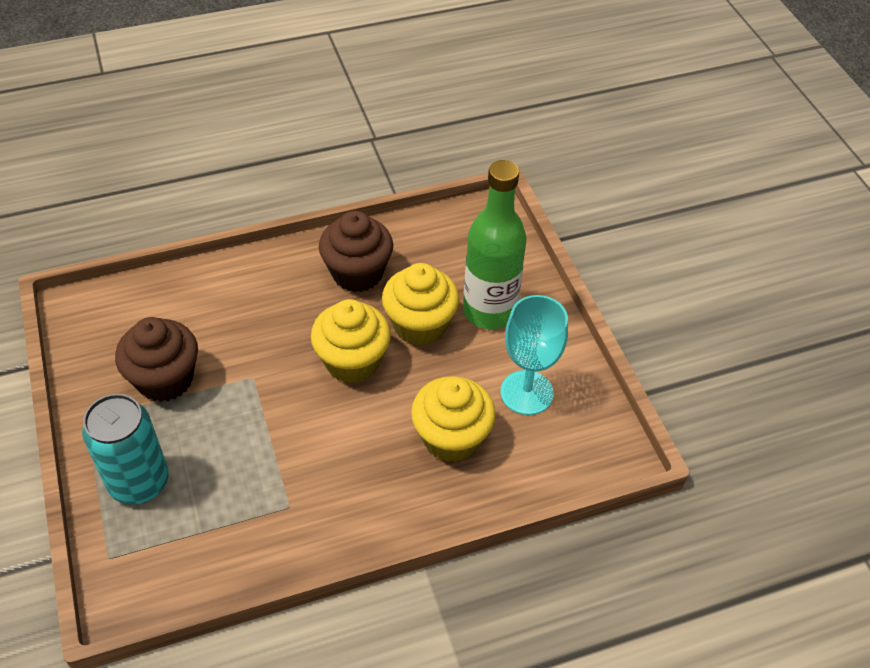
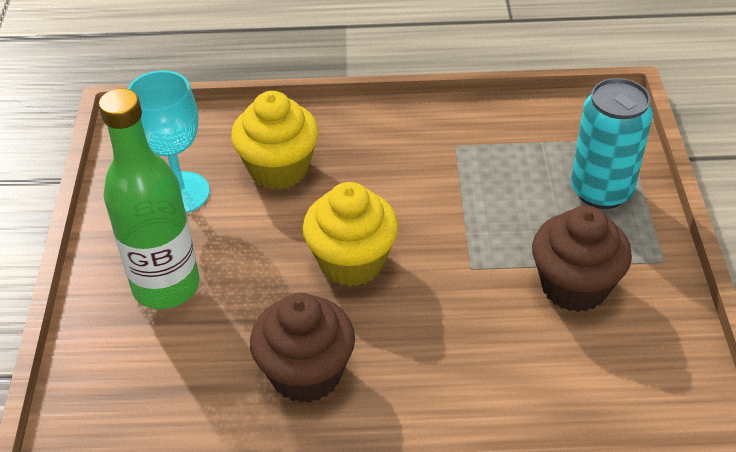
camera: 160 degrees left, 5 degrees down
(420, 325) = (257, 287): yellow cupcake -> none

